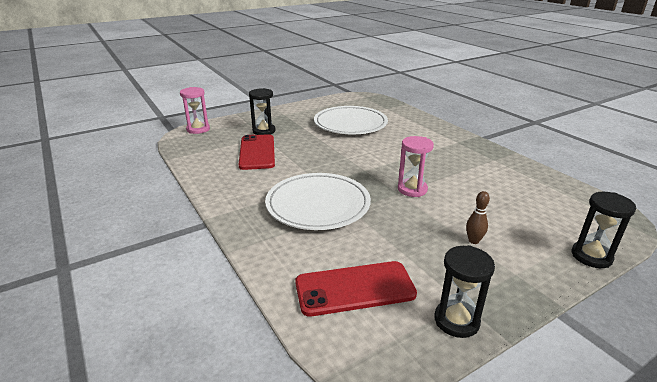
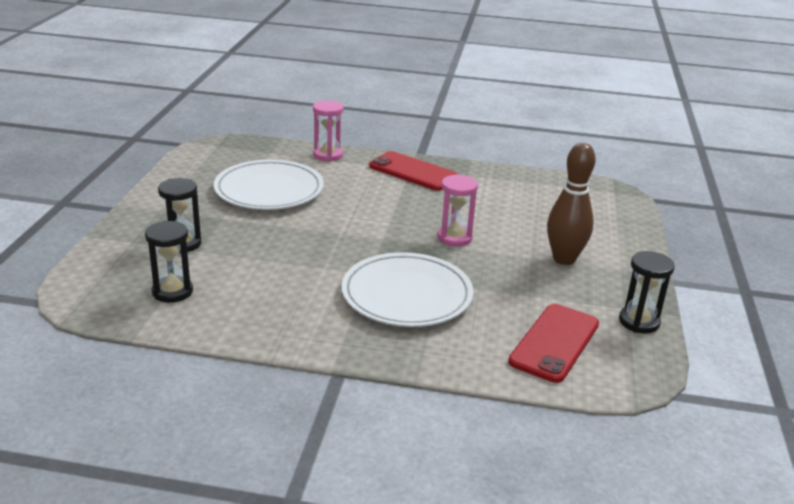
camera: 50 degrees left, 0 degrees up
(198, 129) = (82, 282): pink hourglass -> pink hourglass (328, 155)
(257, 152) = (232, 273): red phone -> red phone (413, 172)
(473, 241) = (564, 259): brown bowling pin -> brown bowling pin, size x2.13
(591, 256) = (638, 231): black hourglass -> black hourglass (172, 292)

